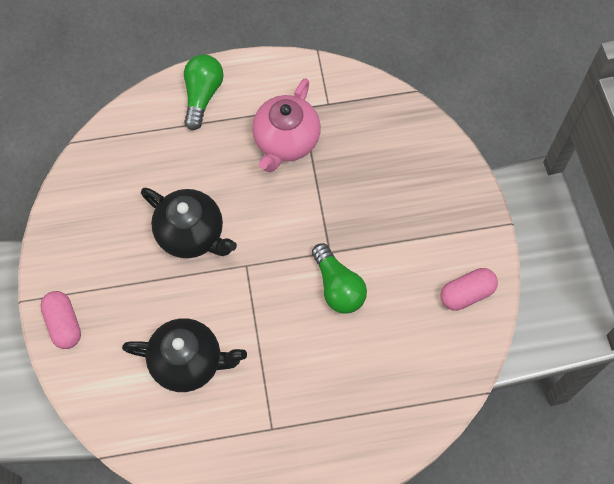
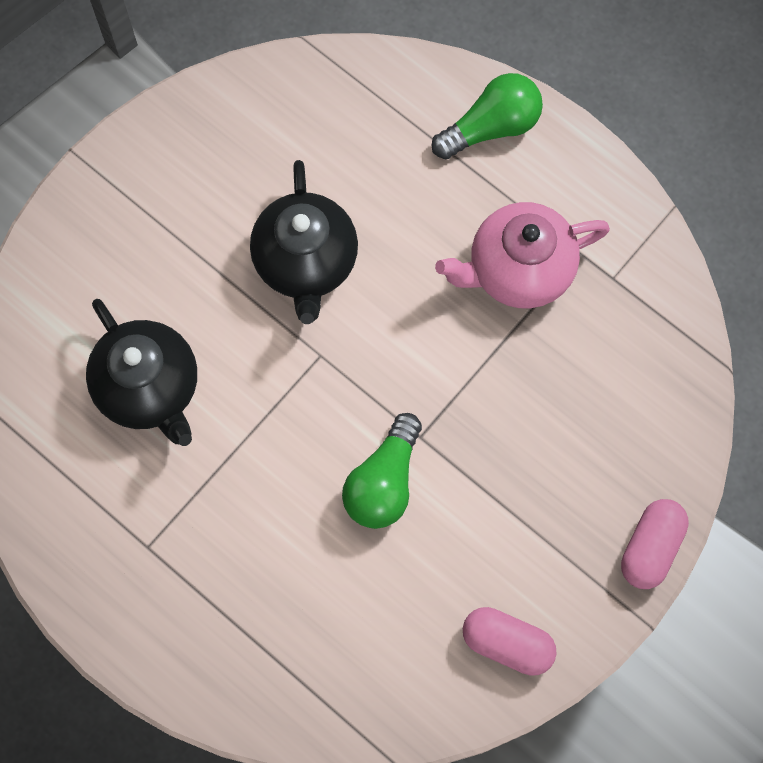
camera: 50 degrees right, 5 degrees up
(63, 324) = (82, 217): pink capsule -> pink capsule (650, 547)

